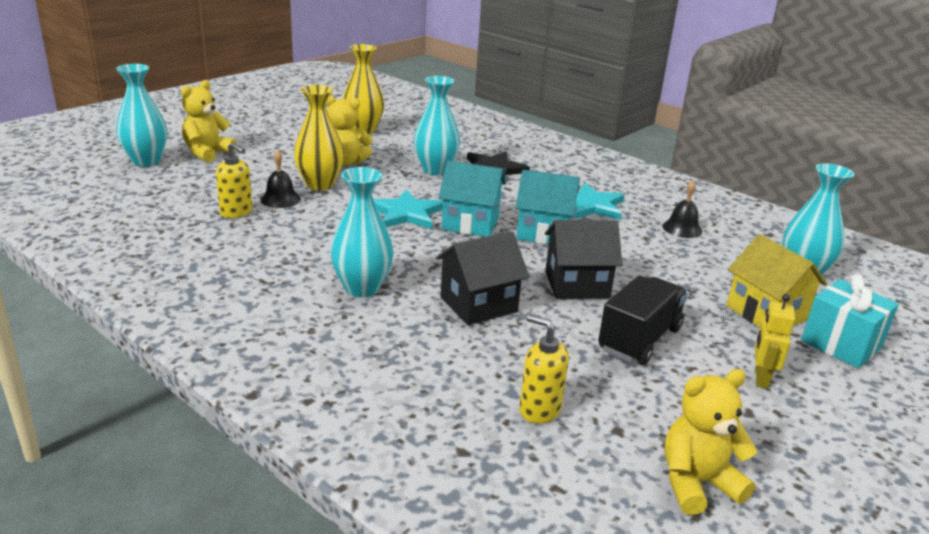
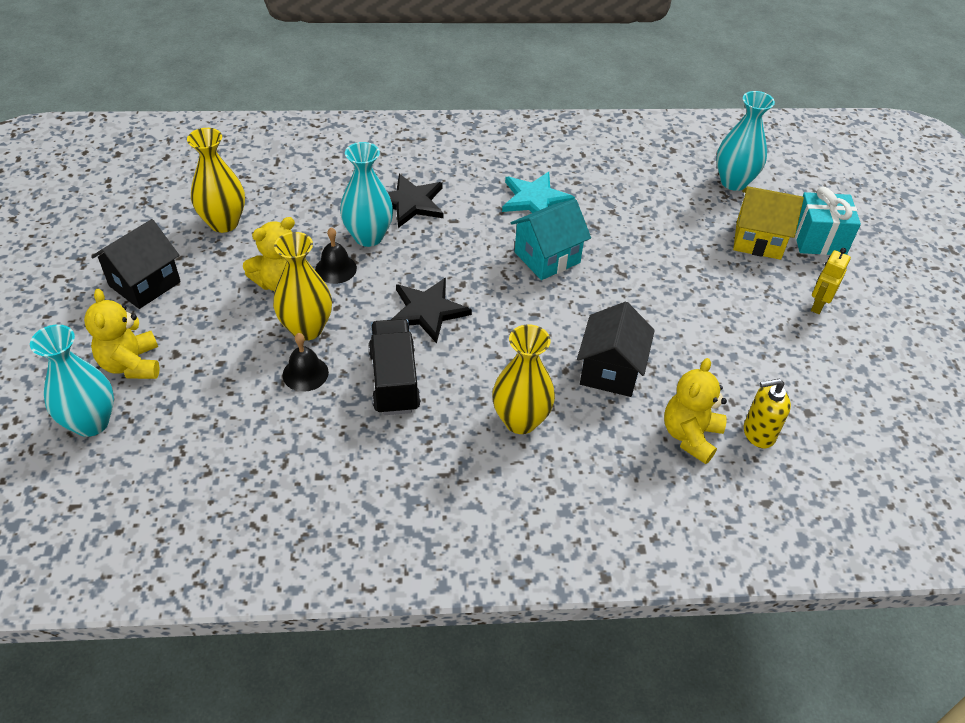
camera: 45 degrees left, 20 degrees up
(236, 212) = (297, 419): yellow soap dispenser -> none
(362, 288) = (520, 420): turquoise vase -> yellow vase
(406, 213) = (427, 311): turquoise star -> black star
(470, 223) = (487, 286): turquoise house -> none
(577, 284) = (636, 299): black house -> black house (145, 284)
(639, 339) = (730, 324): black truck -> black truck (394, 381)
(682, 228) = (620, 183): black bell -> black bell (336, 269)
(697, 483) = (881, 417): yellow teddy bear -> yellow teddy bear (690, 436)
(761, 378) = (818, 305): yellow robot -> yellow robot turned 60 degrees clockwise

